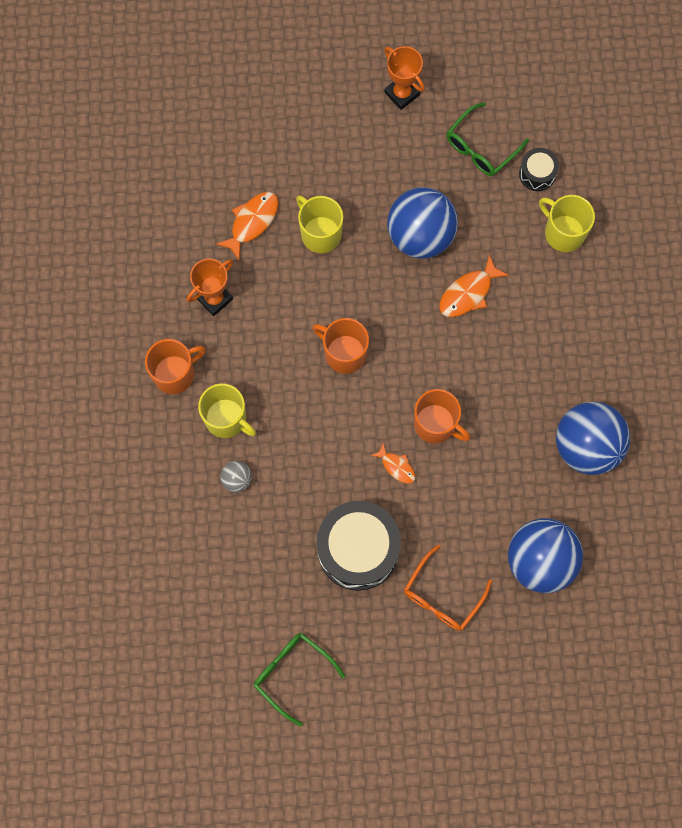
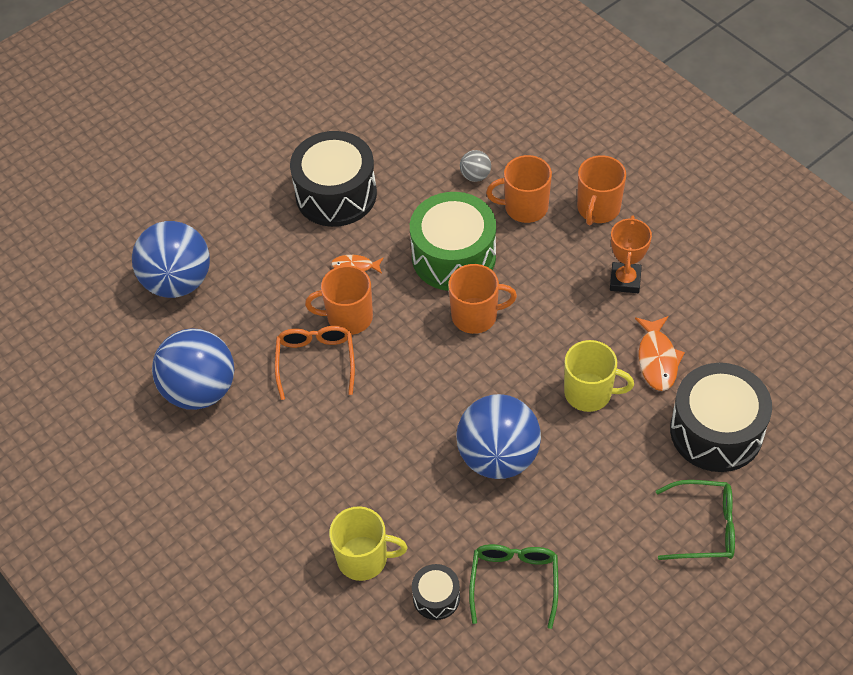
camera: 145 degrees right, 20 degrees down
(226, 419) = (524, 207): yellow mug -> orange mug
(264, 144) = (716, 431): none -> black drum
(292, 673) = (317, 95): green glasses -> green glasses (704, 527)
(317, 417) = (453, 256): none -> green drum
(402, 93) = (639, 577): orange trophy -> none
(442, 596) = (241, 208): orange glasses -> orange glasses (316, 361)
(468, 293) = (409, 439): orange fish -> none

